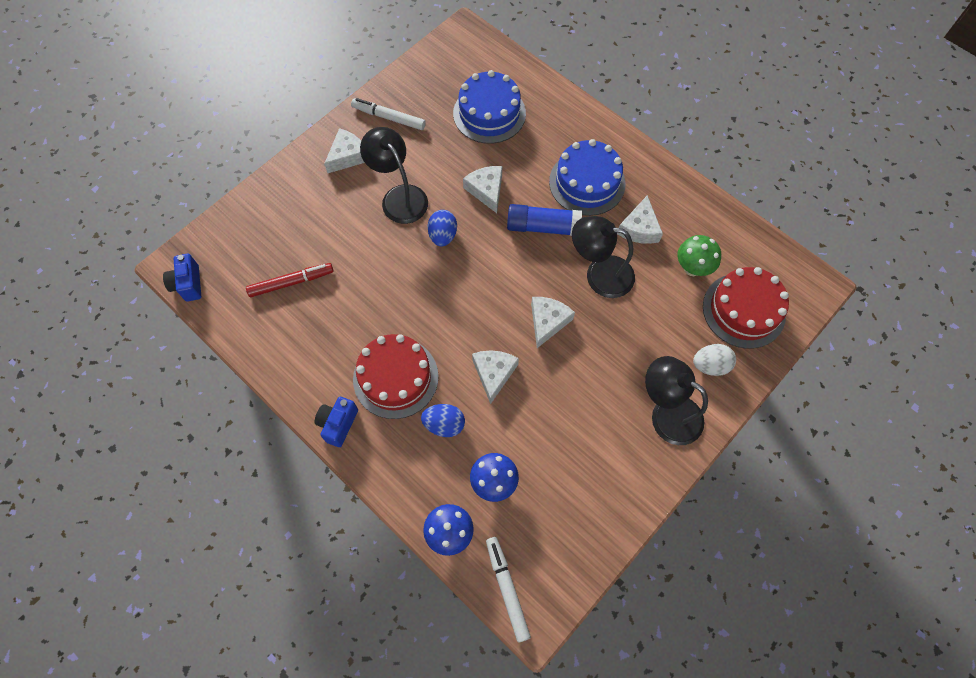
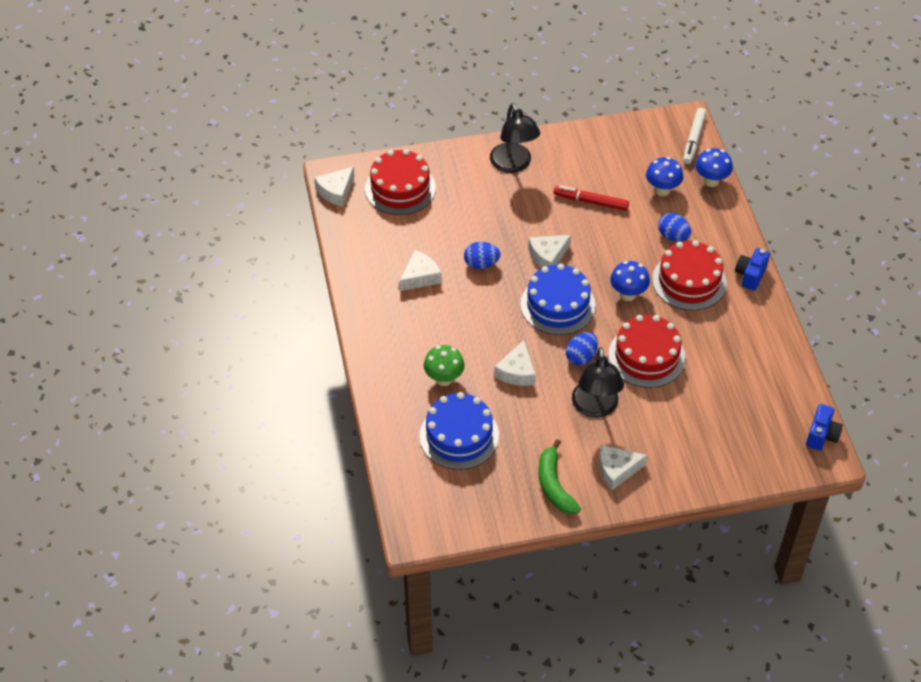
camera: 145 degrees left, 15 degrees down
(291, 282) = (731, 389): red marker -> red marker (590, 202)
(338, 424) = (750, 275): blue camera -> blue camera turned 150 degrees clockwise
(386, 270) = (646, 356): none -> red cake
(389, 118) = (554, 485): white marker -> green banana
(444, 325) = (628, 294): none -> blue mushroom
(494, 374) = (614, 246): white cheese -> white cheese (336, 191)
(542, 227) = (495, 319): blue glue stick -> none
(587, 182) = (428, 331): blue cake -> blue cake (557, 305)
(599, 274) = (481, 264): black lamp -> blue egg
(692, 268) = (408, 231): green mushroom -> green mushroom (444, 379)
(710, 365) = (457, 173): white egg -> none

